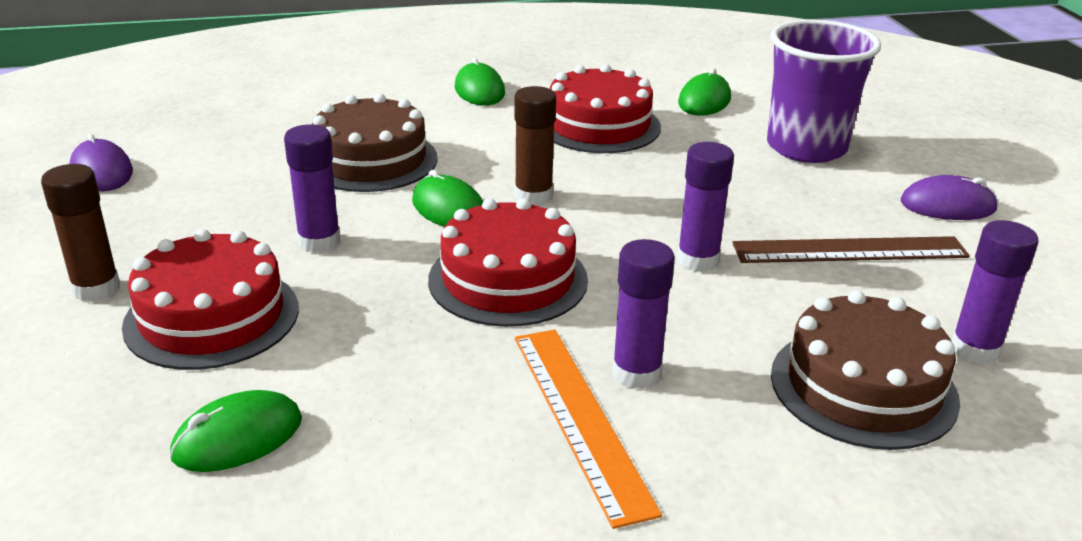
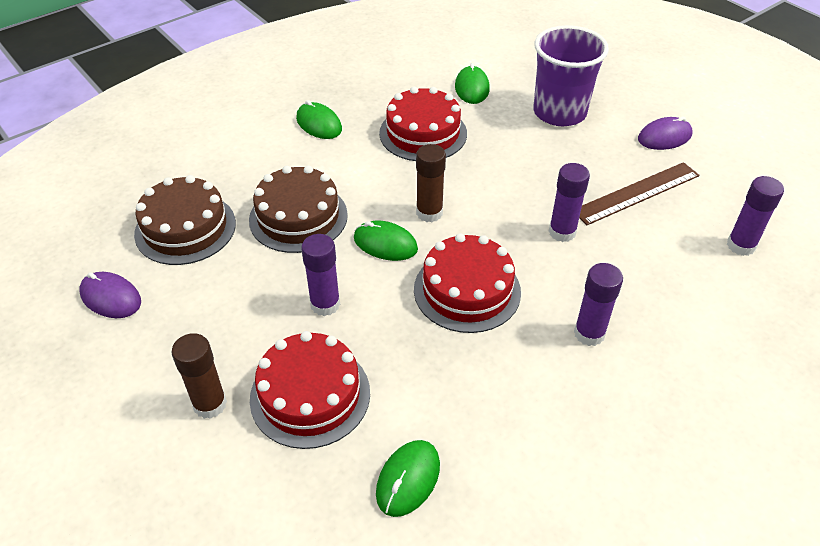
camera: 25 degrees left, 15 degrees up
(579, 419) = (583, 380): orange ruler -> none
(863, 387) = (705, 295): brown cake -> brown cake (185, 228)

